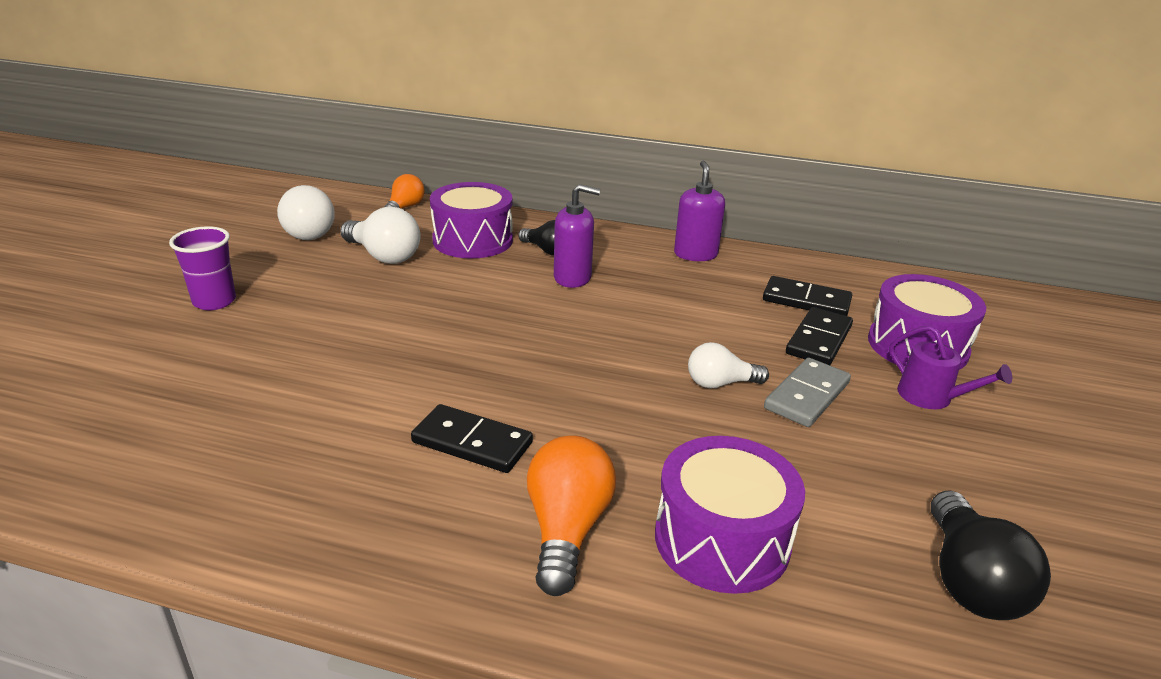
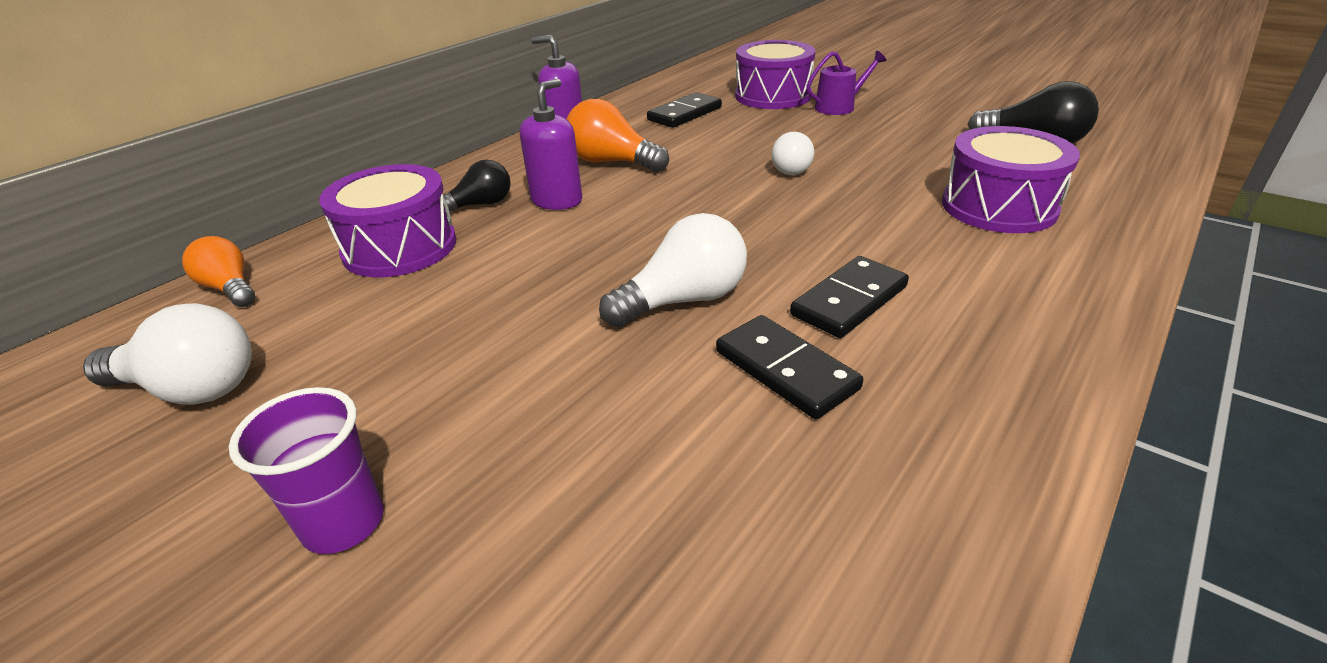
camera: 65 degrees left, 5 degrees up
(383, 256) = (367, 321): white light bulb -> white light bulb (683, 300)
(567, 530) = (989, 268): orange light bulb -> orange light bulb (612, 162)
(807, 396) = (823, 142): grey domino -> none
(818, 340) = (746, 122): black domino -> black domino (785, 370)

